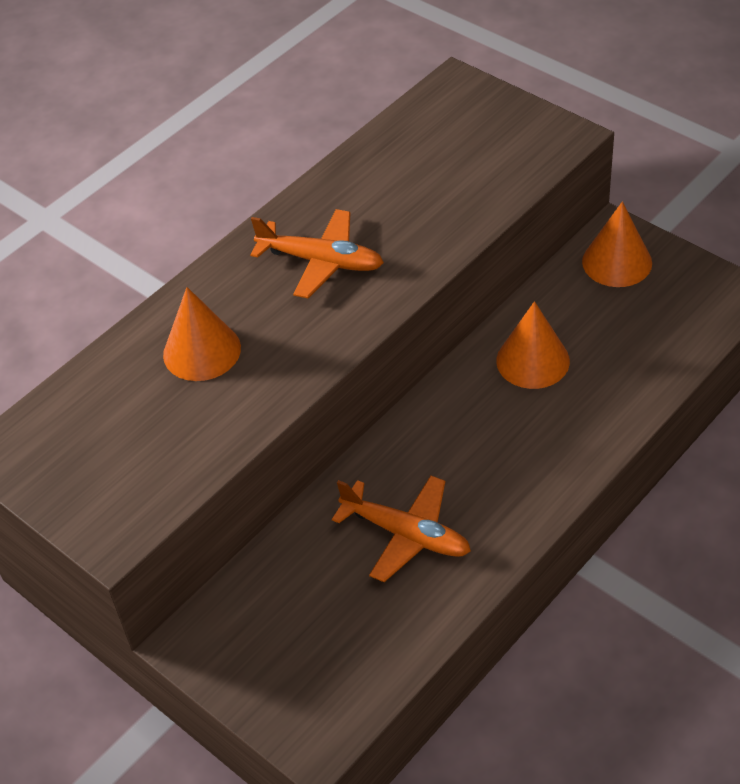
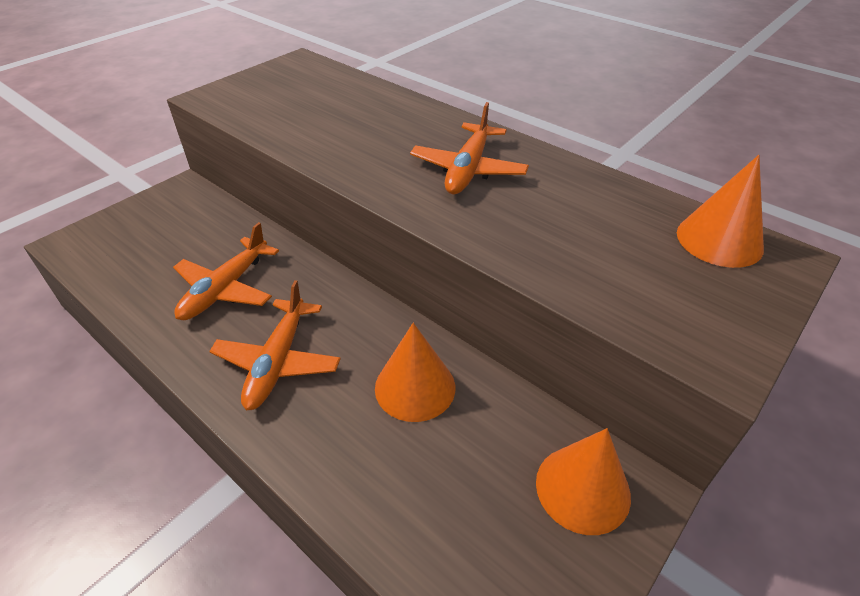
camera: 85 degrees right, 5 degrees down
(202, 351) = (369, 119): orange cone -> orange cone (719, 240)
(511, 465) = (278, 362): none -> orange plane

